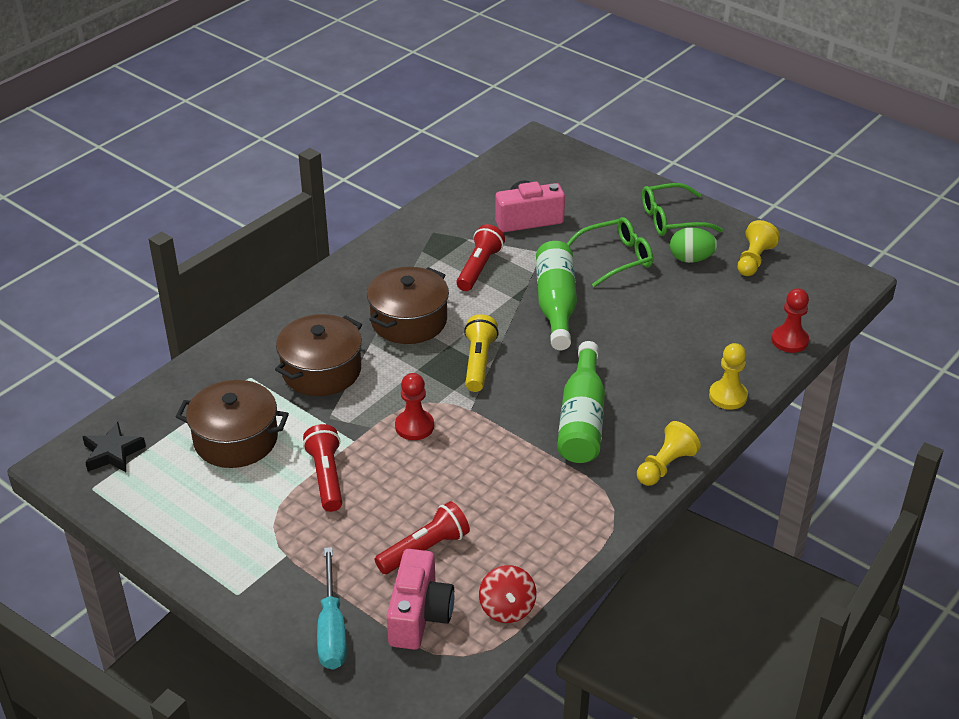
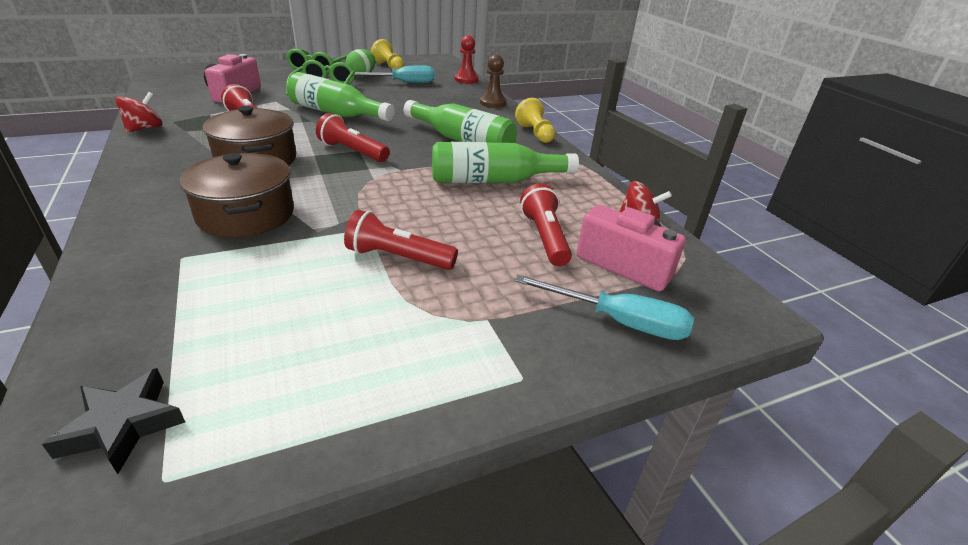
camera: 65 degrees left, 5 degrees down
(236, 439) = (264, 298): brown pot -> none
(404, 229) = (144, 128): none -> red spinning top
(414, 426) = (388, 196): red pawn -> none
(478, 363) = (352, 152): yellow flashlight -> red flashlight
(507, 479) = (494, 180): none -> green bottle
(708, 300) = (404, 83): none -> turquoise screwdriver
(728, 396) = (492, 103): yellow pawn -> brown pawn

